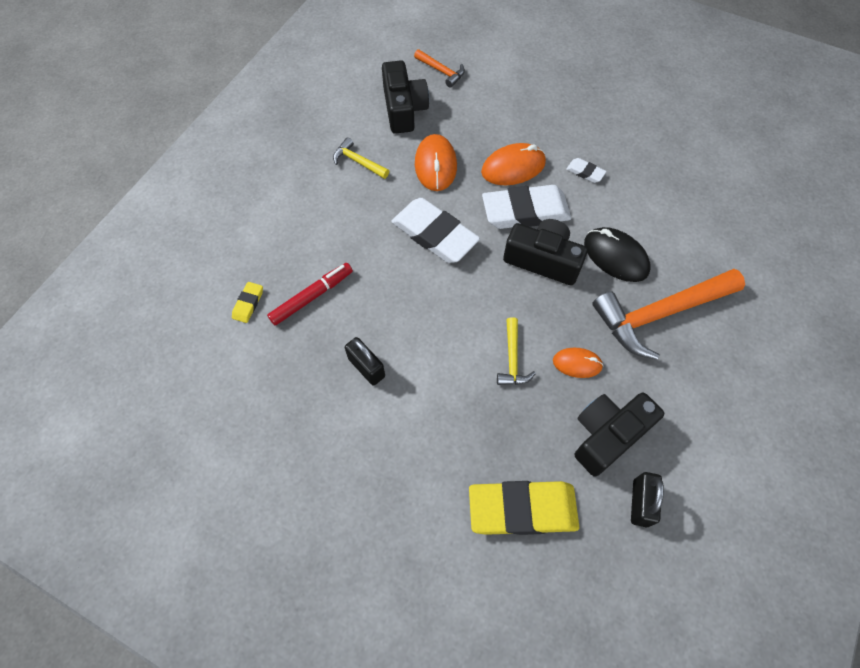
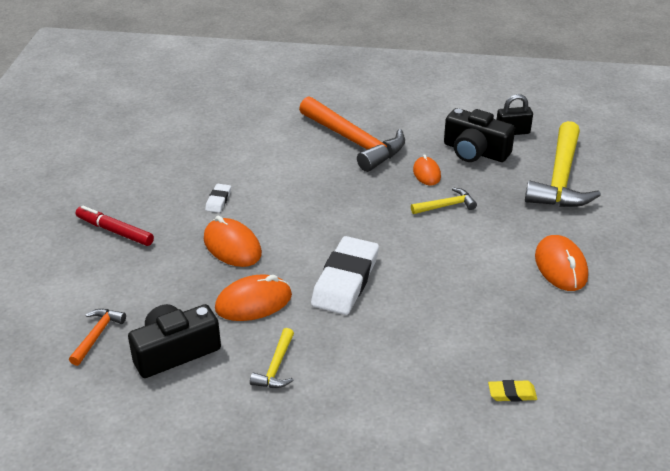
camera: 110 degrees left, 25 degrees down
(311, 297) = (471, 346): red marker -> red marker (115, 231)
(366, 367) = (515, 286): black padlock -> none
(374, 424) = (560, 266): none -> orange mouse
(522, 509) = (560, 178): yellow eraser -> yellow hammer
(525, 211) = (285, 228): white eraser -> none
(543, 260) = (336, 207): black camera -> none
(615, 257) = (310, 169): black mouse -> none

